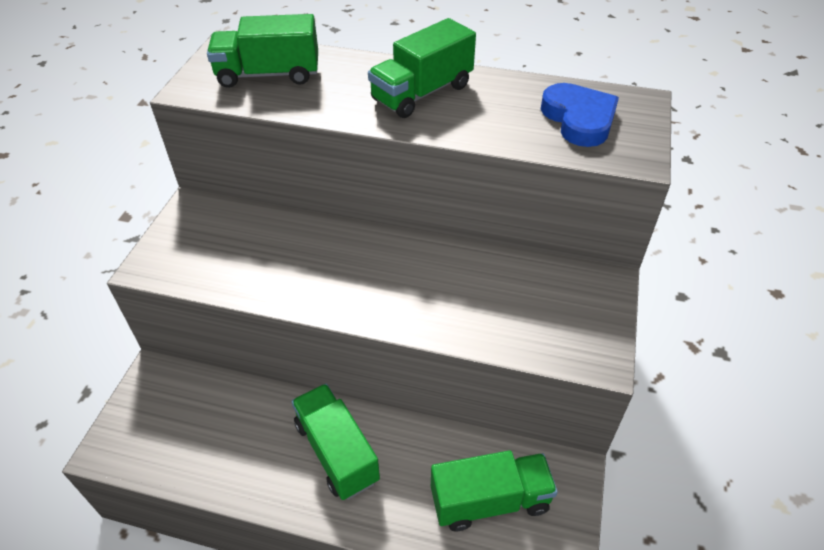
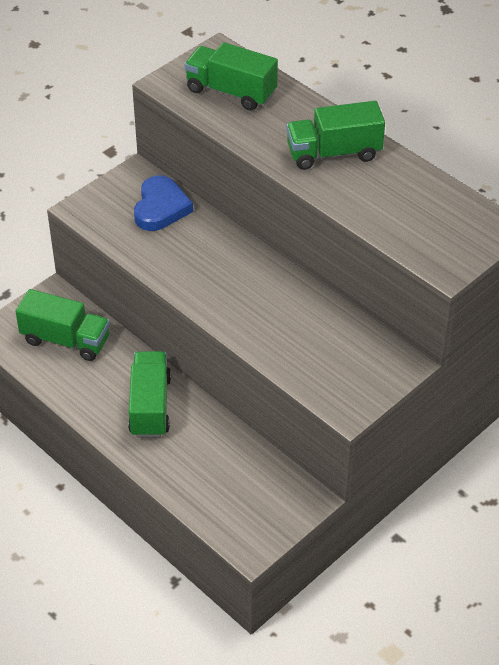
camera: 30 degrees right, 0 degrees up
(490, 500) = (235, 487): green truck -> green truck (66, 340)
(579, 119) = (434, 222): blue heart -> blue heart (161, 208)

